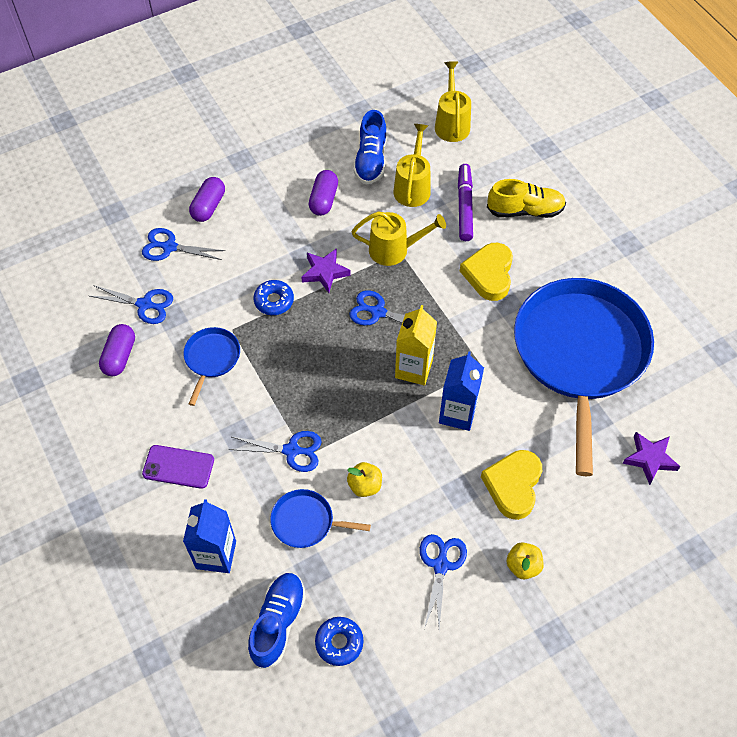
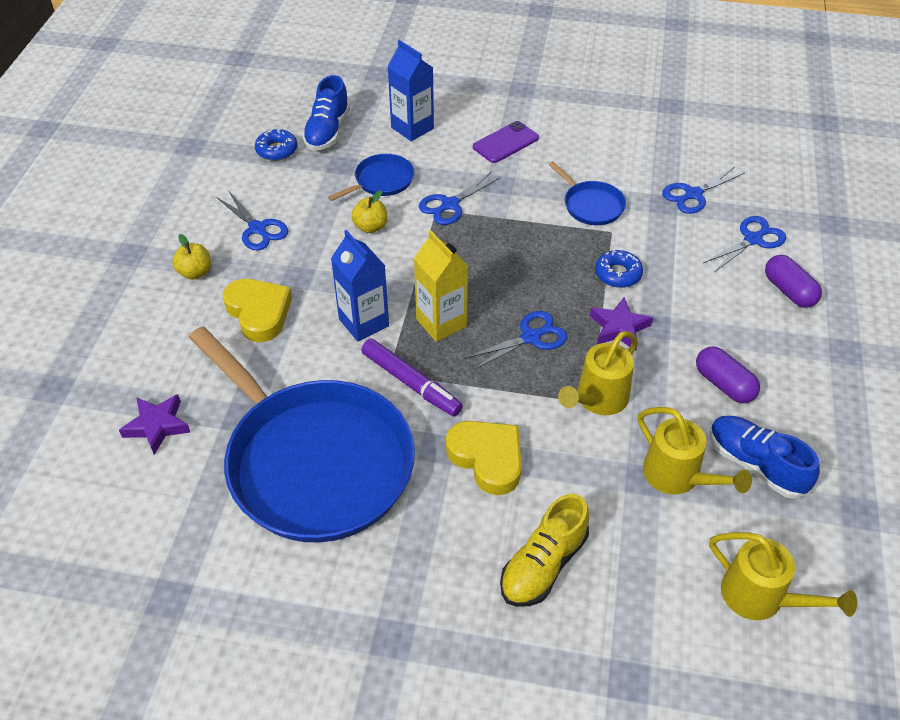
camera: 130 degrees right, 10 degrees down
(119, 356) = (648, 158): purple capsule -> none
(278, 623) = (327, 131): blue shoe -> blue shoe turned 45 degrees clockwise
(464, 206) = (604, 507): purple marker -> purple marker (411, 383)

